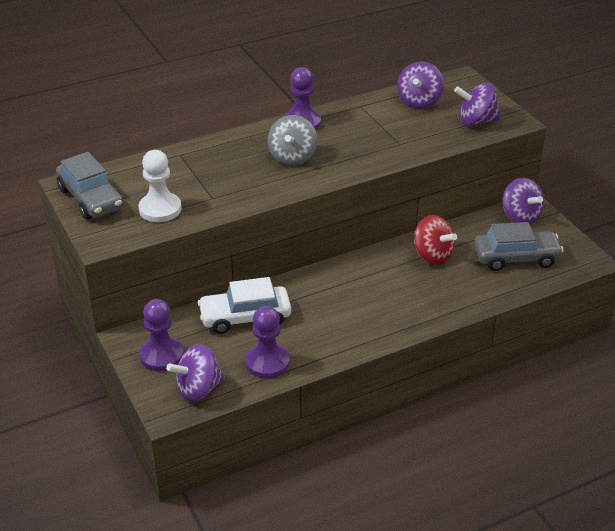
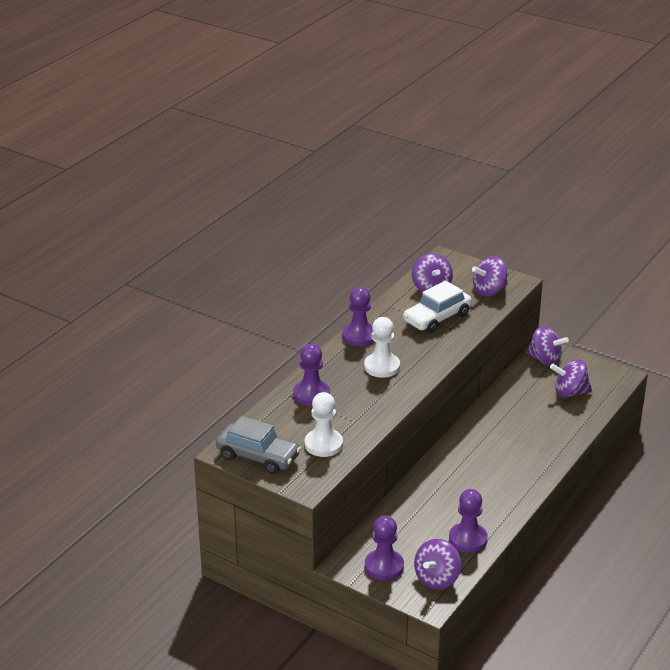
camera: 30 degrees left, 5 degrees down
(200, 160) = (311, 394): none -> purple pawn
(245, 317) = (417, 513): white car -> white car (437, 318)
(292, 157) = (382, 367): grey spinning top -> white pawn
(432, 255) = (509, 413): red spinning top -> none
(516, 258) = (570, 392): grey car -> purple spinning top

